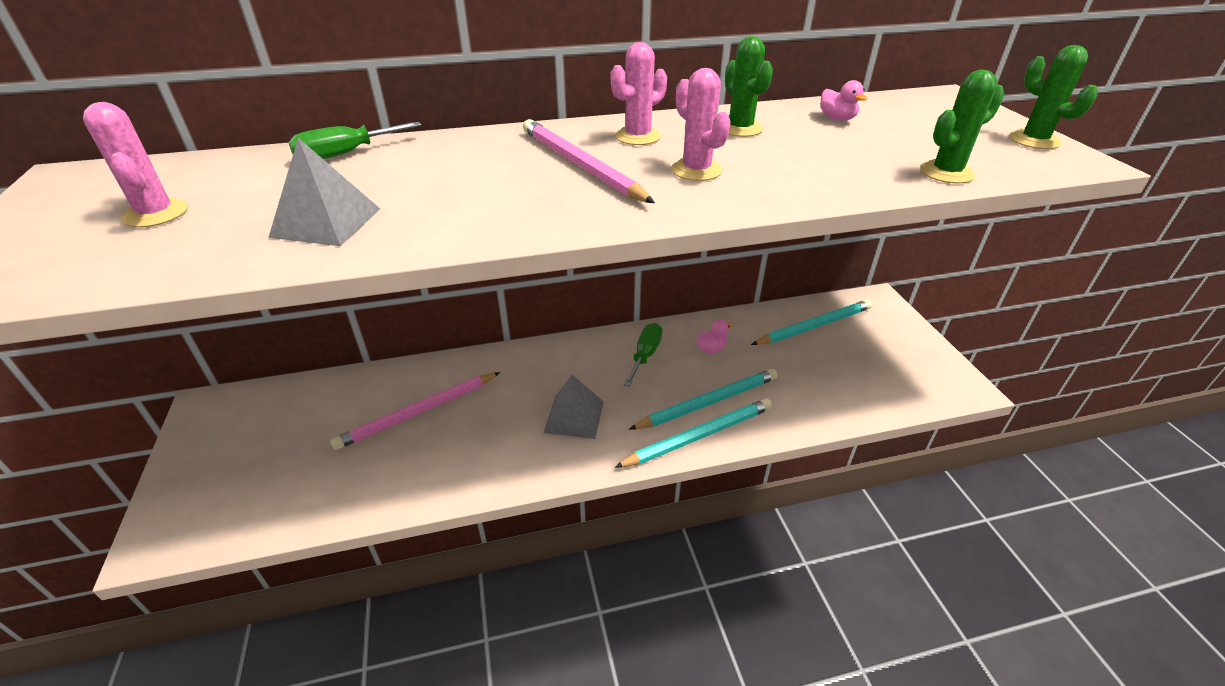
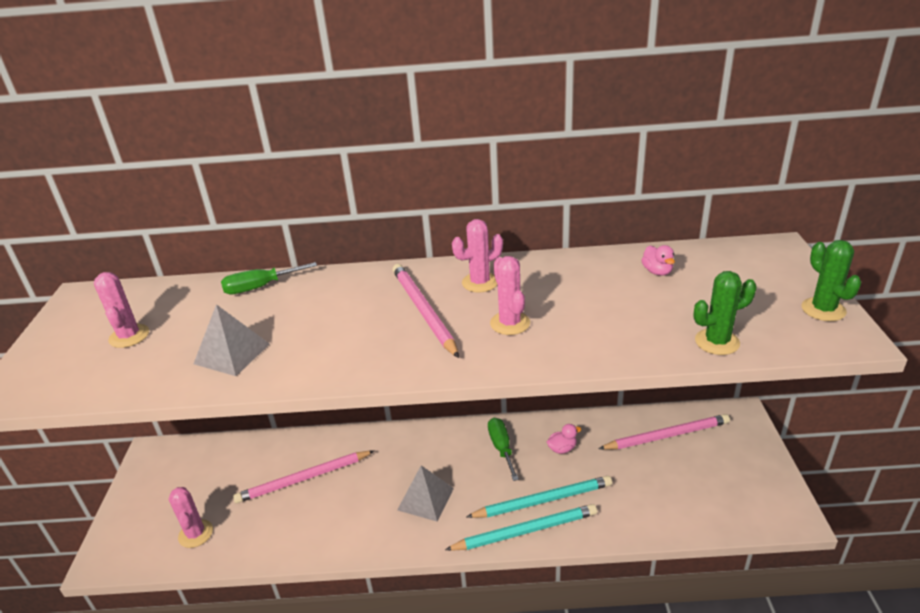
camera: 15 degrees right, 5 degrees down
(286, 493) = (196, 534): none -> pink cactus
(645, 355) = (501, 448): green screwdriver -> green screwdriver turned 45 degrees counterclockwise
(740, 128) = (567, 278): green cactus -> none
(814, 326) = (667, 435): turquoise pencil -> pink pencil

